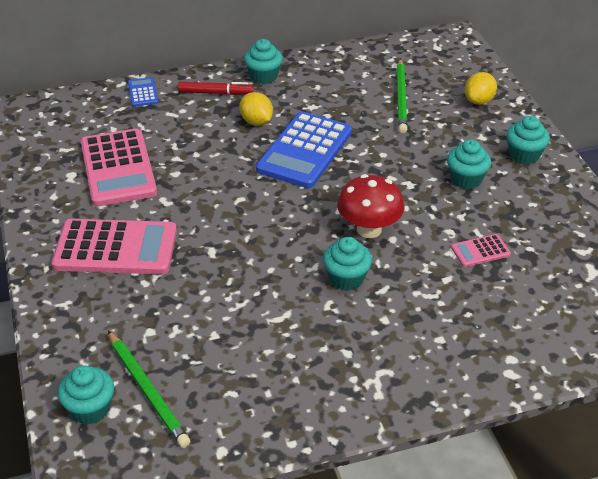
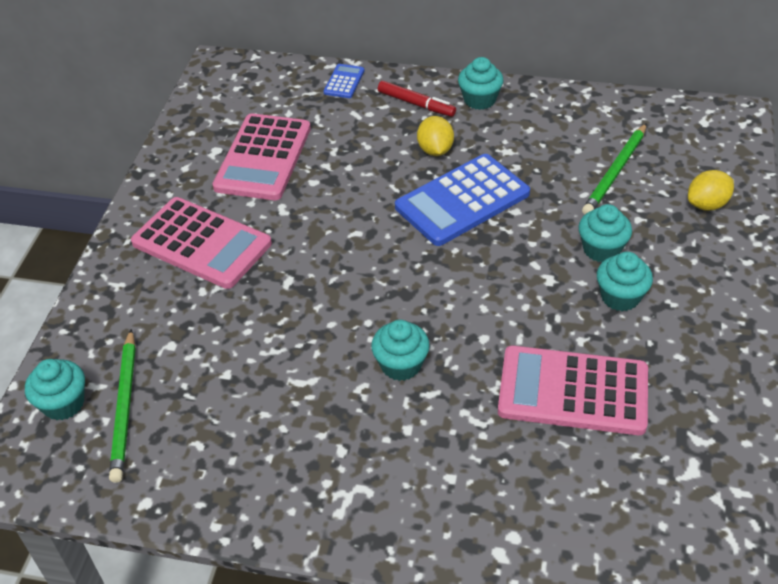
camera: 30 degrees right, 5 degrees up
(369, 229) = (466, 317): red mushroom -> none
(480, 251) = (573, 391): pink calculator -> pink calculator, size x2.20
(524, 155) = (714, 291): turquoise cupcake -> turquoise cupcake (601, 249)

